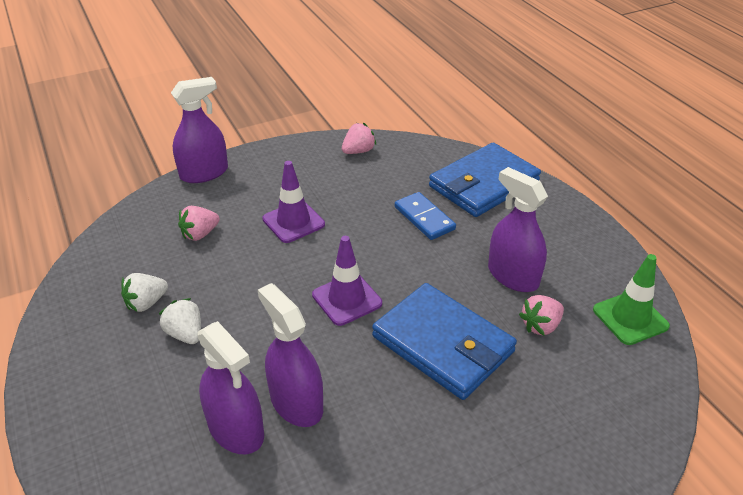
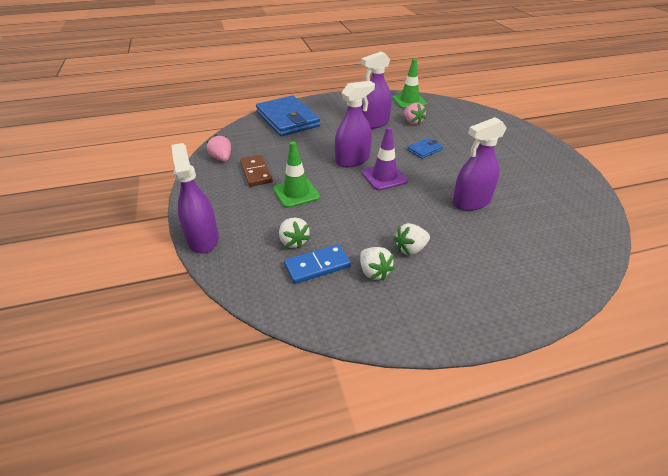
camera: 80 degrees left, 0 degrees up
(200, 234) = (293, 241): pink strawberry -> white strawberry
(236, 429) = (495, 226): purple spray bottle -> purple spray bottle (352, 160)
(293, 222) = (296, 193): purple traffic cone -> green traffic cone
(333, 182) = (256, 172): none -> brown domino
(424, 218) = (313, 142): blue domino -> blue domino (317, 266)
(443, 344) = (424, 150): blue wallet -> blue wallet, size x0.44

